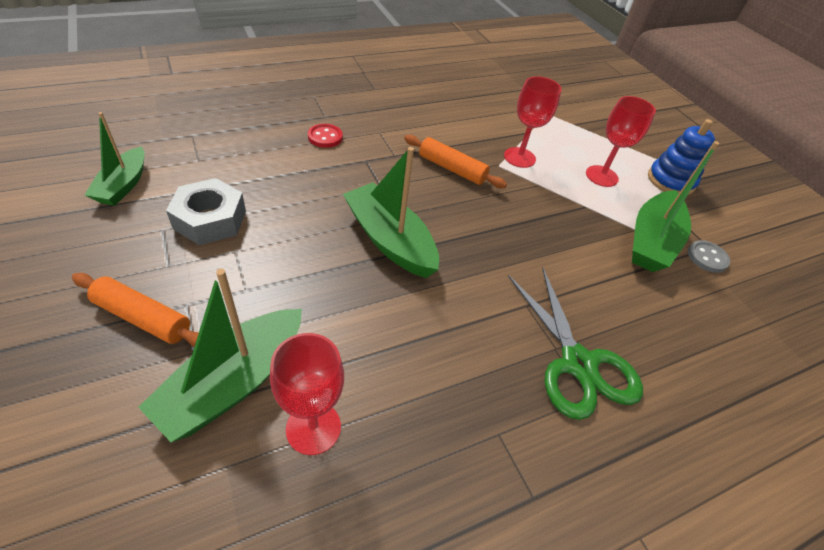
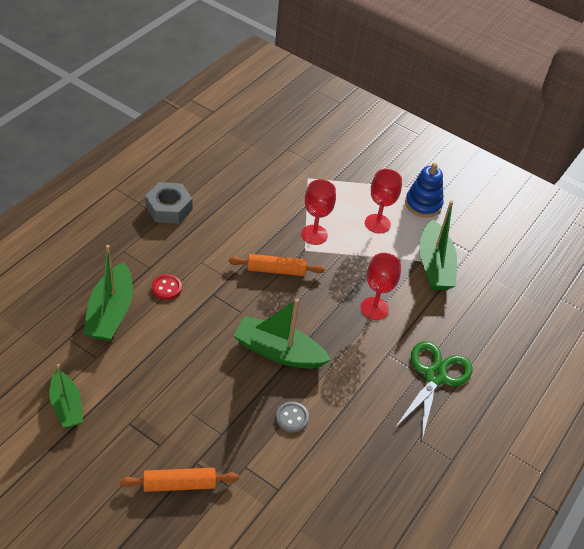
camera: 30 degrees left, 0 degrees up
(210, 219) = (152, 399): grey nut -> grey nut (169, 208)
(234, 382) = (265, 489): green boat -> green boat (111, 312)
(313, 428) = (326, 488): red goblet -> red goblet (374, 308)
(577, 363) = (435, 376): green scissors -> green scissors turned 105 degrees counterclockwise
(707, 257) = (471, 261): grey button -> grey button (292, 418)

